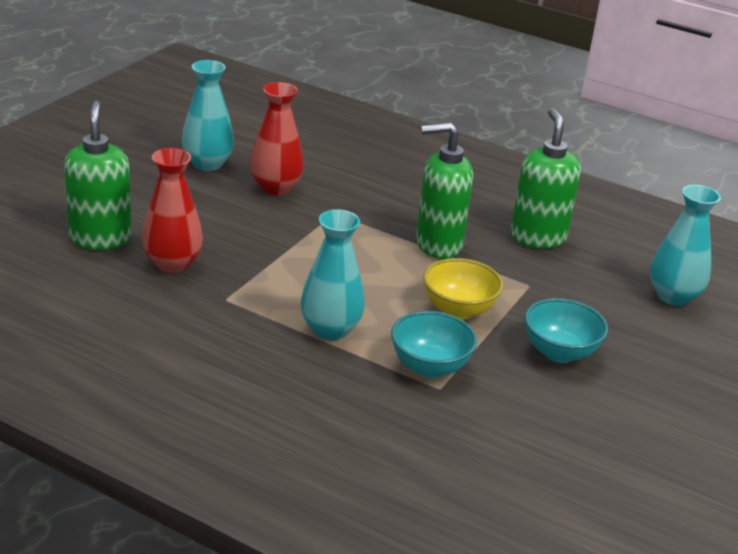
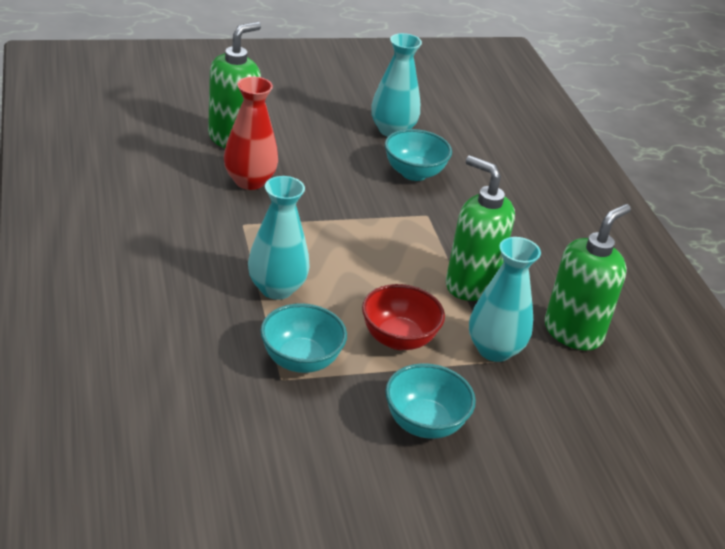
camera: 45 degrees right, 5 degrees up
(276, 188) = (414, 173): red vase -> turquoise bowl
(458, 310) = (398, 339): yellow bowl -> red bowl
(673, 296) = (620, 457): turquoise vase -> turquoise vase (494, 349)

